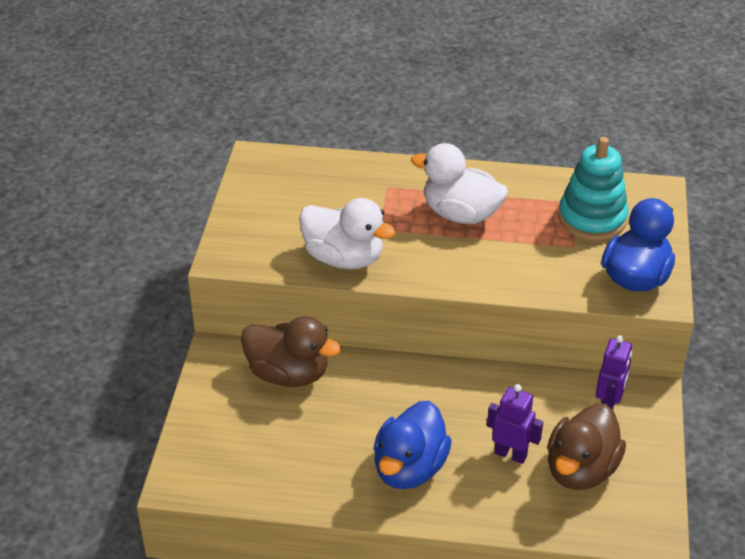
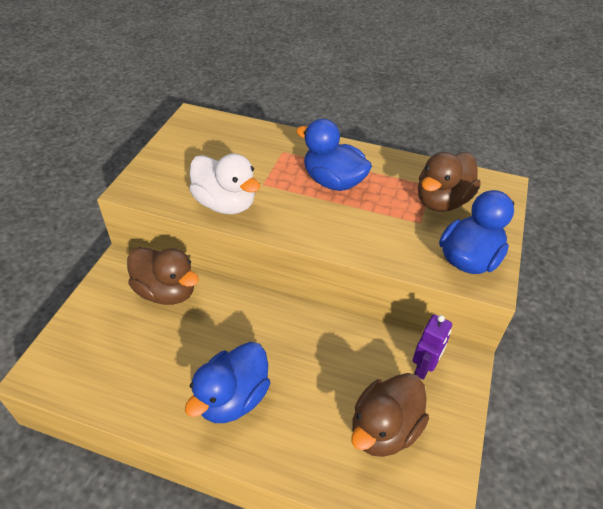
camera: 10 degrees right, 5 degrees up
(460, 214) = (333, 181): white duck -> blue duck
(510, 454) = (325, 401): purple robot -> none
(592, 219) = (442, 201): turquoise stacking toy -> brown duck

